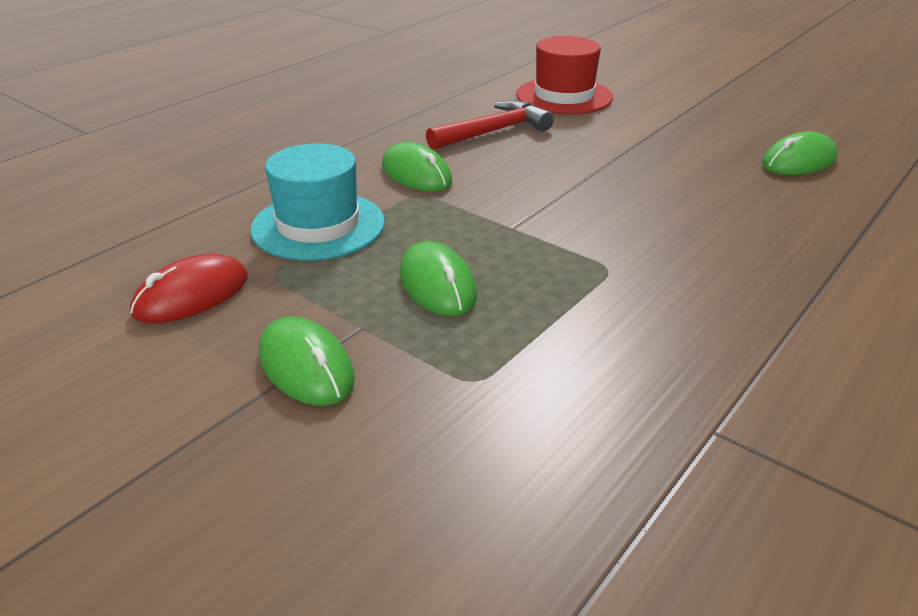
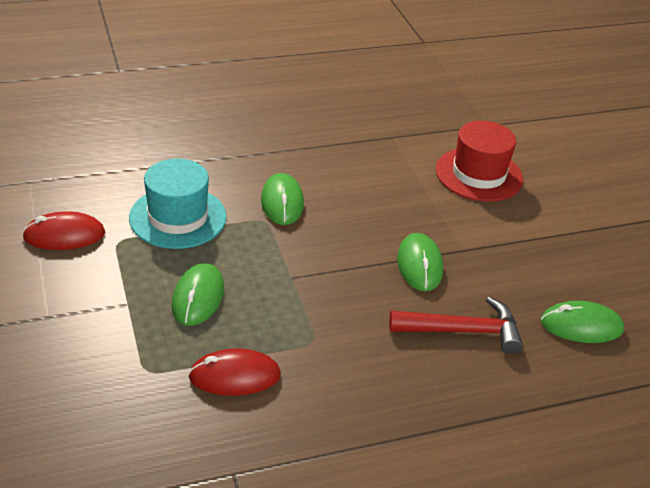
camera: 30 degrees right, 5 degrees up
(306, 366) = (75, 314): green mouse -> green mouse (419, 265)
(493, 132) = (379, 187): red hammer -> red hammer (463, 331)
(578, 336) = (235, 376): none -> red mouse

